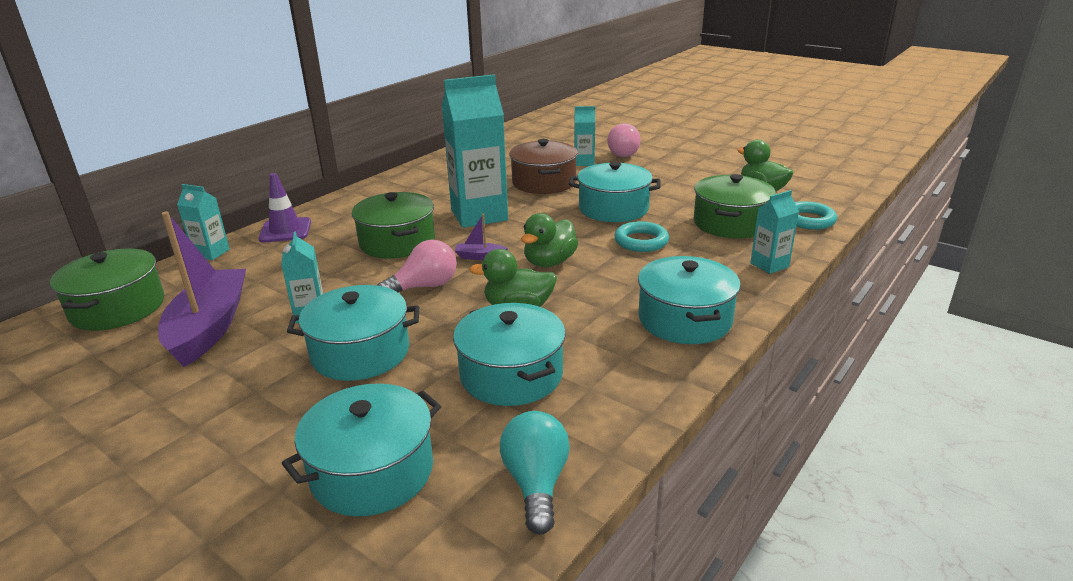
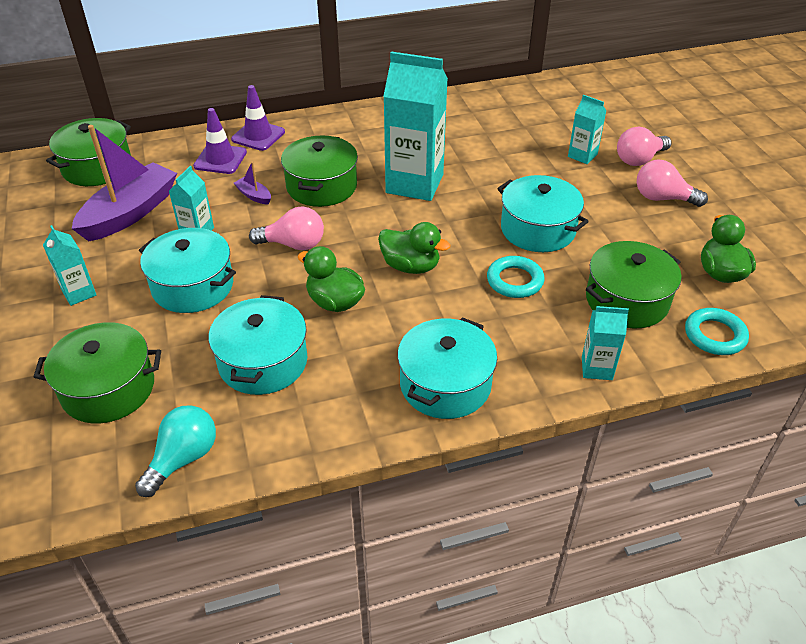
camera: 35 degrees right, 15 degrees up
(211, 253) = (191, 138): turquoise carton -> turquoise carton (79, 293)
(265, 257) = (220, 159): none -> purple traffic cone
(372, 471) = (108, 388): turquoise pot -> green pot
(480, 256) = (365, 232): purple boat -> purple boat (254, 196)
(543, 182) = (513, 167): brown pot -> none
(549, 262) = (410, 266): green duck -> green duck turned 135 degrees counterclockwise
(670, 167) = (662, 198): none -> pink light bulb

